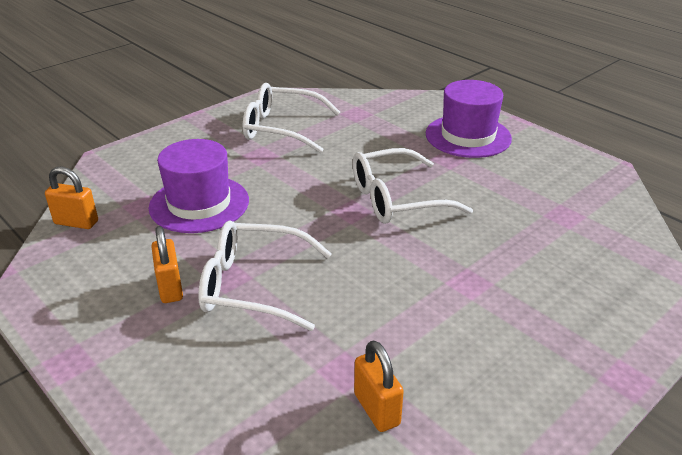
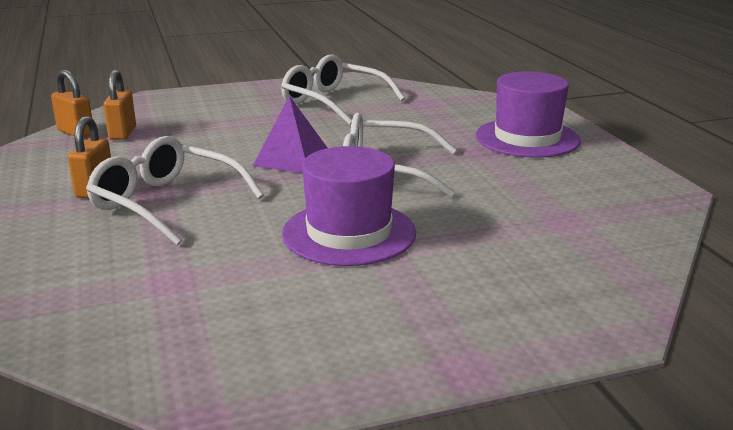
camera: 25 degrees right, 10 degrees down
(199, 204) = (191, 139): purple hat -> purple hat (349, 233)
(310, 204) = (292, 158): none -> purple pyramid
(377, 409) = (165, 316): orange padlock -> orange padlock (123, 133)

